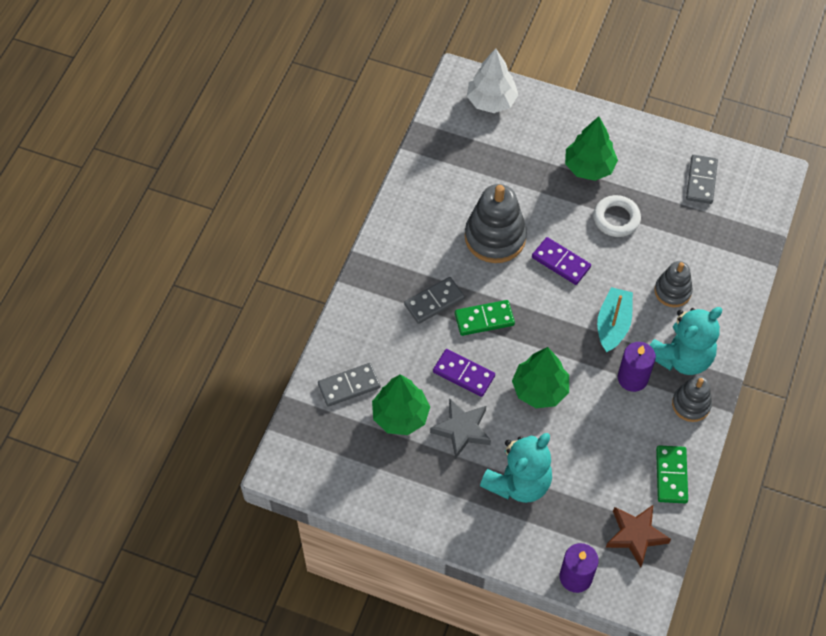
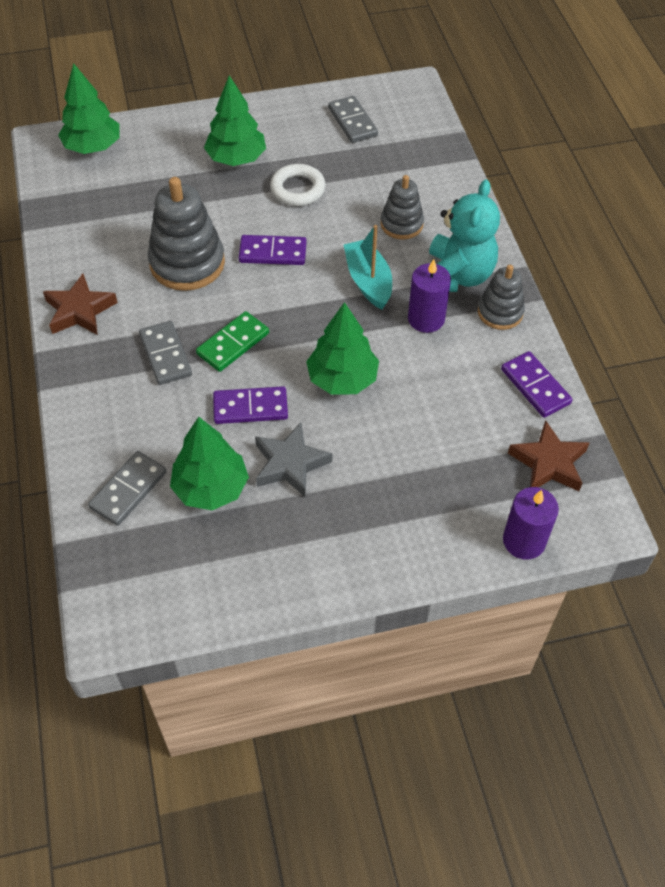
camera: 35 degrees left, 5 degrees down
(399, 234) = (80, 310): none -> brown star
(434, 302) = (166, 355): grey domino -> grey domino turned 45 degrees counterclockwise
(491, 101) = (93, 147): white tree -> green tree
(518, 482) = (390, 482): turquoise teddy bear -> none
(671, 475) = (535, 386): green domino -> purple domino

